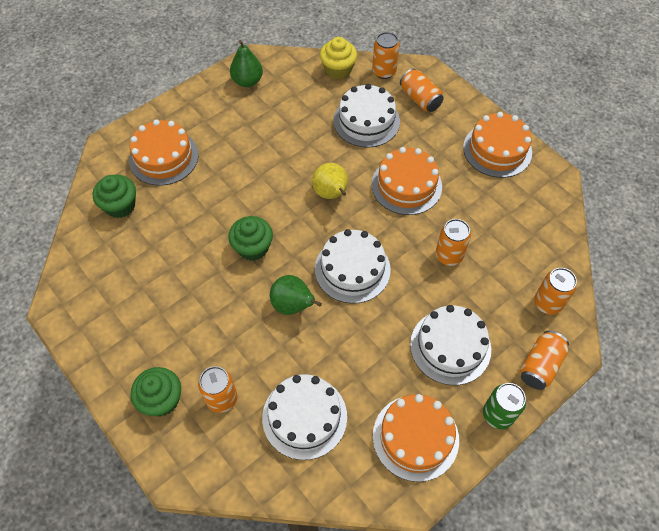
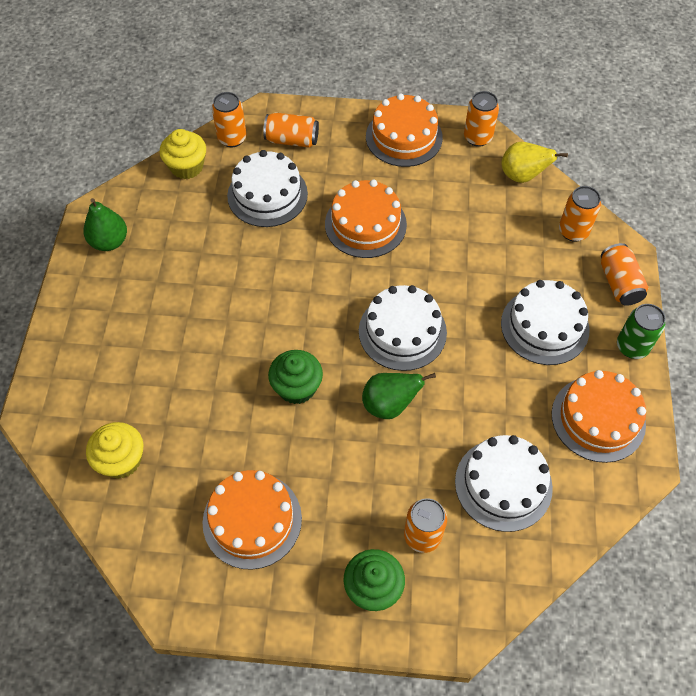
camera: 45 degrees left, 0 degrees up
(120, 206) = (121, 460): green cupcake -> yellow cupcake
(164, 157) = (110, 379): orange cake -> orange cake (252, 520)
(331, 194) = (311, 283): yellow pear -> yellow pear (522, 176)
(449, 256) = (464, 255): orange can -> orange can (477, 137)

